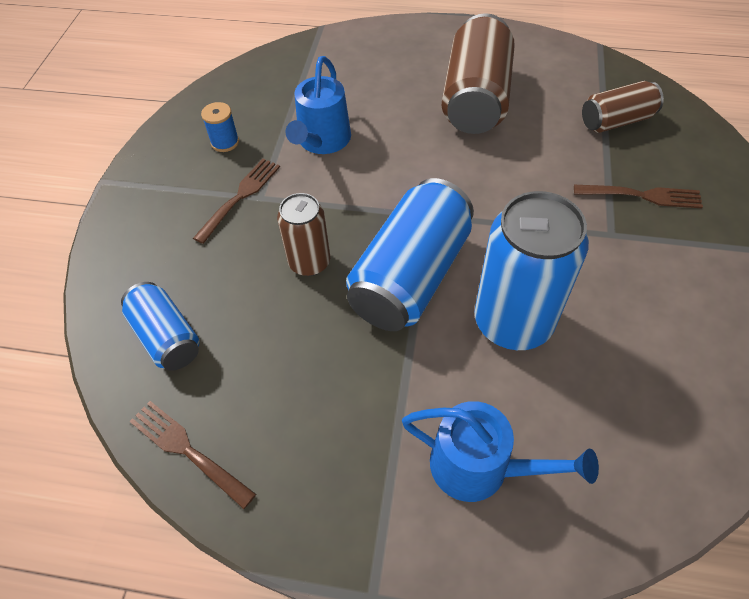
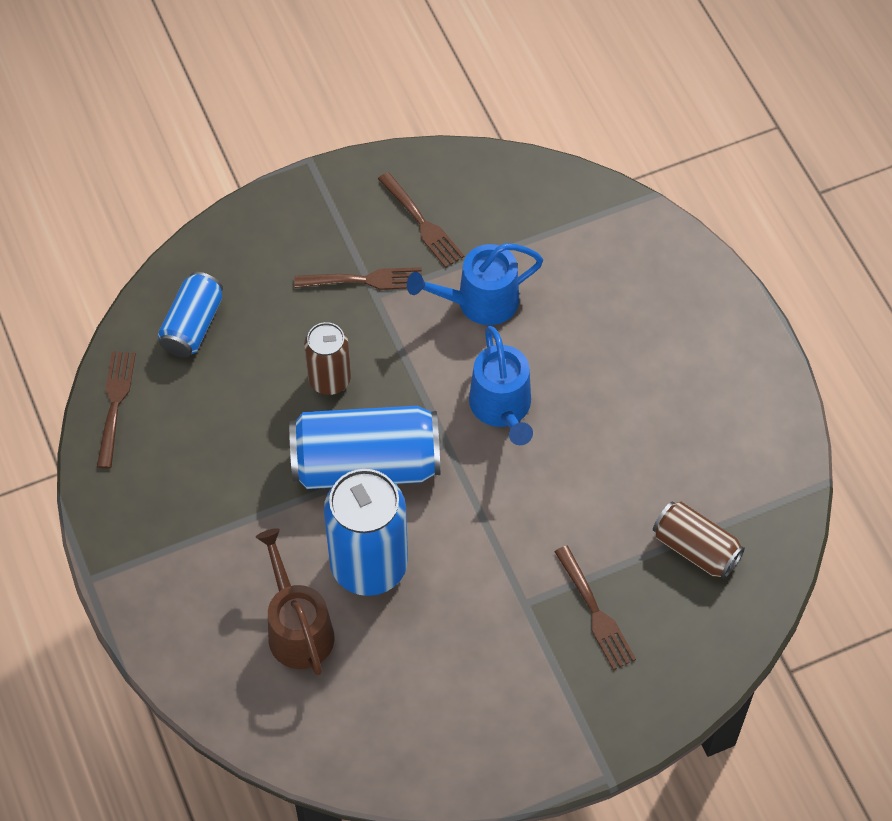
camera: 55 degrees right, 5 degrees up
(225, 142) = (421, 223): blue spool -> brown fork
(475, 99) = (638, 403): brown can -> none
(479, 467) = (221, 600): blue watering can -> blue watering can (502, 408)
(550, 412) = (298, 629): none -> brown watering can

